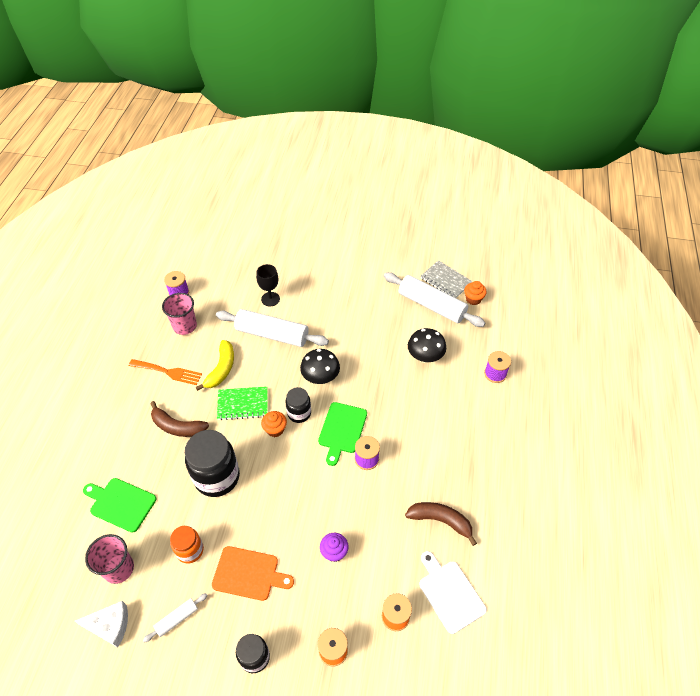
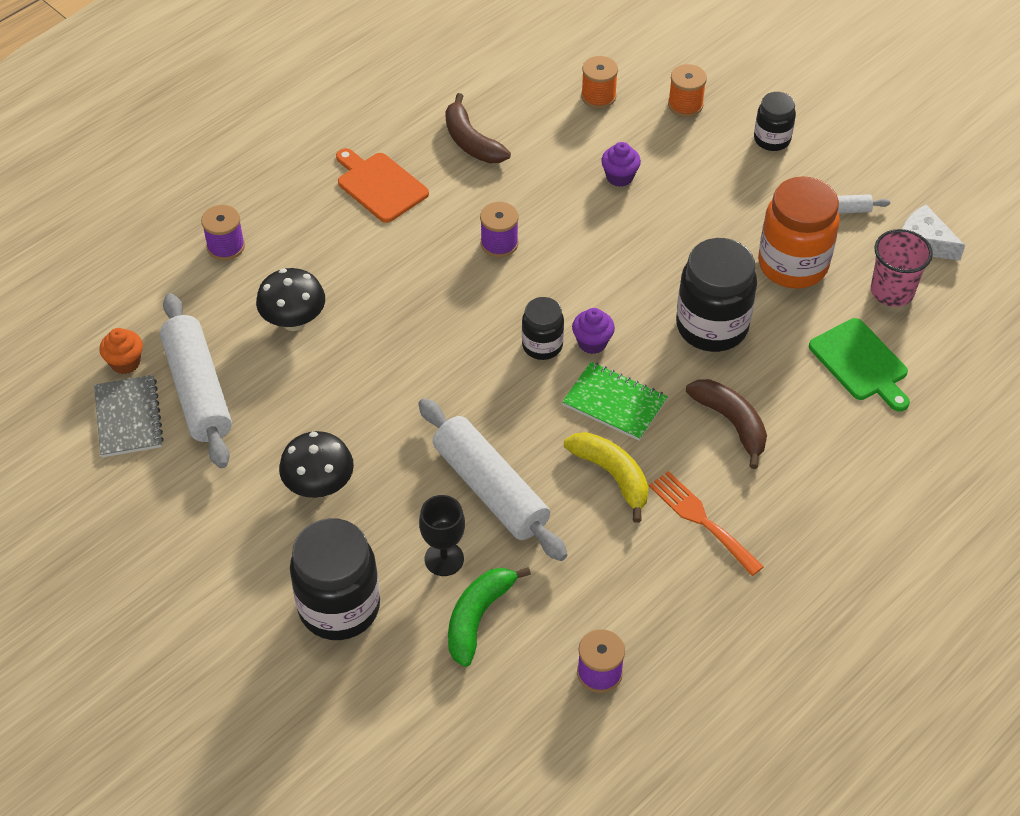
camera: 145 degrees left, 0 degrees up
(185, 326) = (628, 592): pink cup -> none
(190, 550) = (792, 265): orange jar -> orange jar, size x1.79
(221, 369) = (612, 475): yellow banana -> yellow banana turned 90 degrees clockwise
(240, 287) = (478, 617): none -> green banana
(248, 574) = (734, 208): orange cutting board -> orange cutting board (380, 185)
(275, 429) = (592, 342): orange cupcake -> purple cupcake
(297, 263) = (339, 607): none -> black jar
(320, 378) = (471, 377): black mushroom -> black mushroom (319, 486)
(342, 430) = (501, 293): green cutting board -> none
(450, 593) = (524, 84): white cutting board -> none

